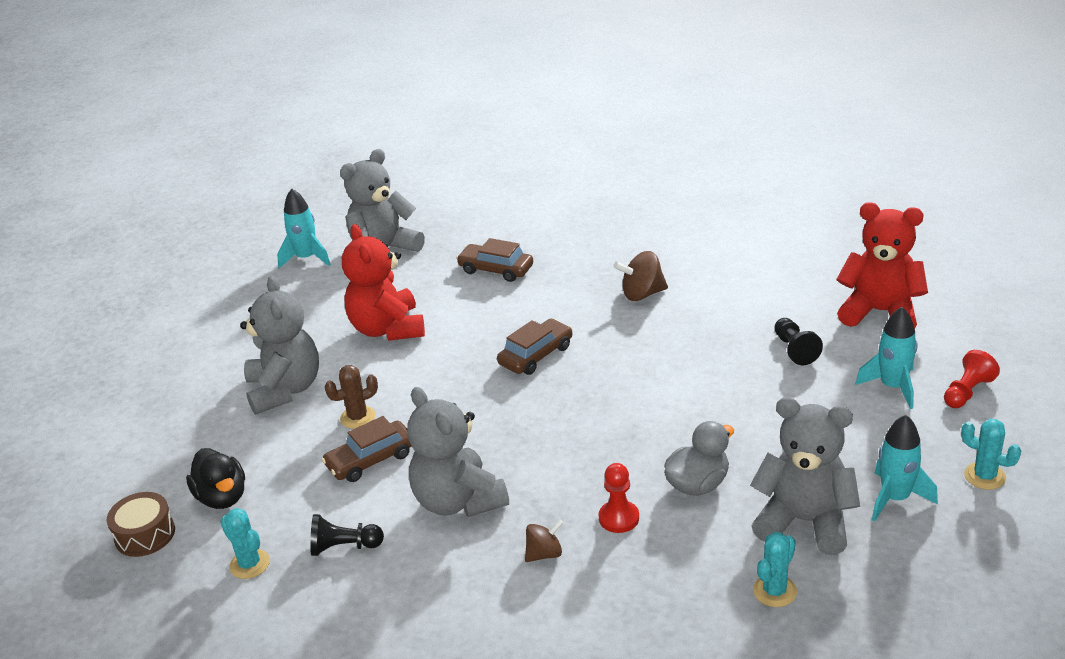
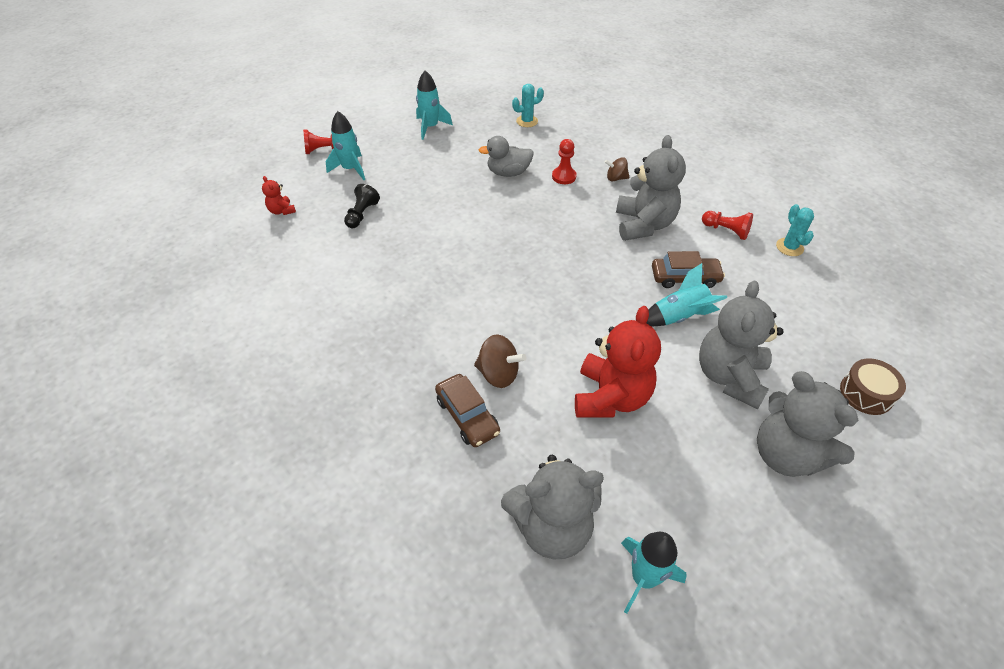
camera: 150 degrees left, 15 degrees up
(145, 534) = (863, 300): brown drum -> brown drum (866, 393)
(222, 497) = (802, 301): black duck -> none
(344, 547) = (726, 231): black pawn -> red pawn
(358, 417) = (679, 316): brown cactus -> turquoise rocket
(536, 355) = (516, 300): brown car -> none
(642, 294) = (389, 311): brown spinning top -> brown spinning top (498, 374)
(804, 521) = (481, 137): grey teddy bear -> grey teddy bear (786, 454)
(880, 312) = (282, 211): red teddy bear -> red teddy bear, size x0.44
(984, 476) = (382, 117): turquoise cactus -> none

